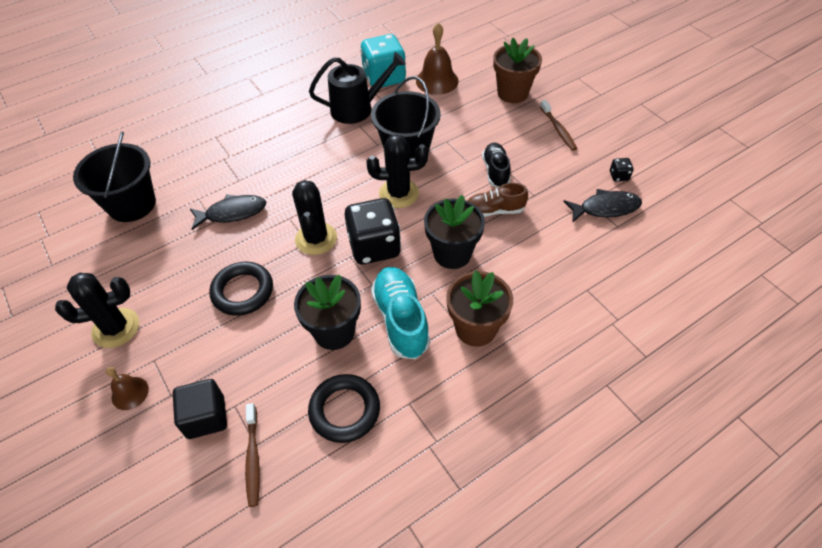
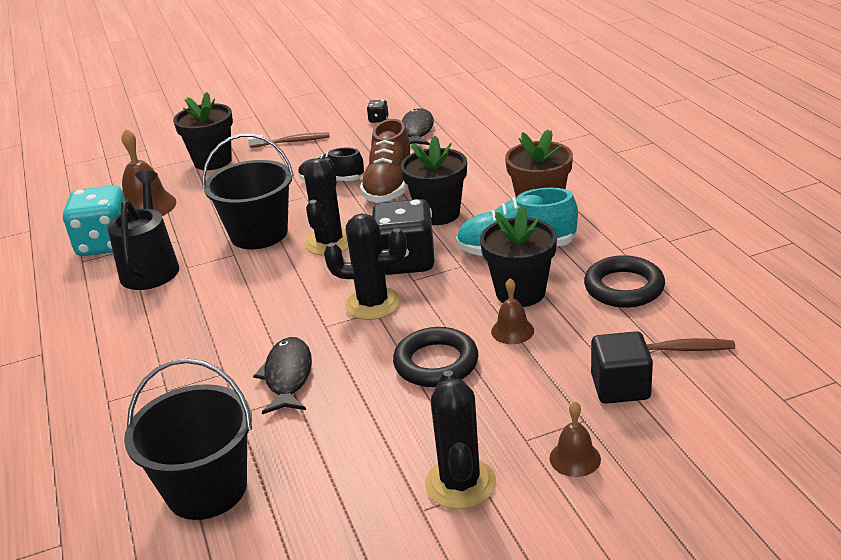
camera: 75 degrees left, 20 degrees down
(281, 333) = (512, 331): none -> brown bell
(494, 210) = (389, 186): brown shoe -> brown shoe, size x1.53
(512, 93) = (213, 161): brown flower pot -> black flower pot

